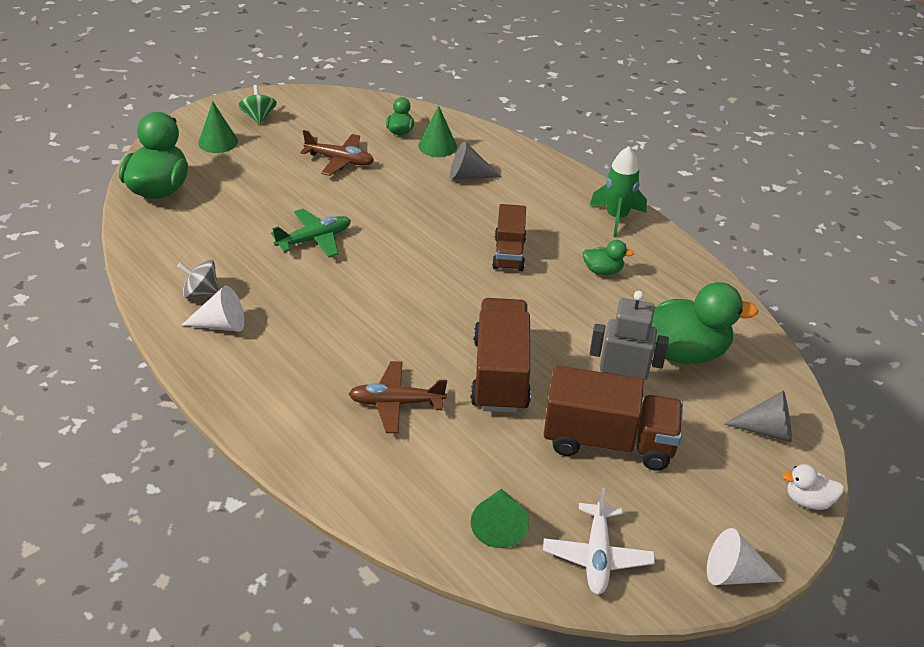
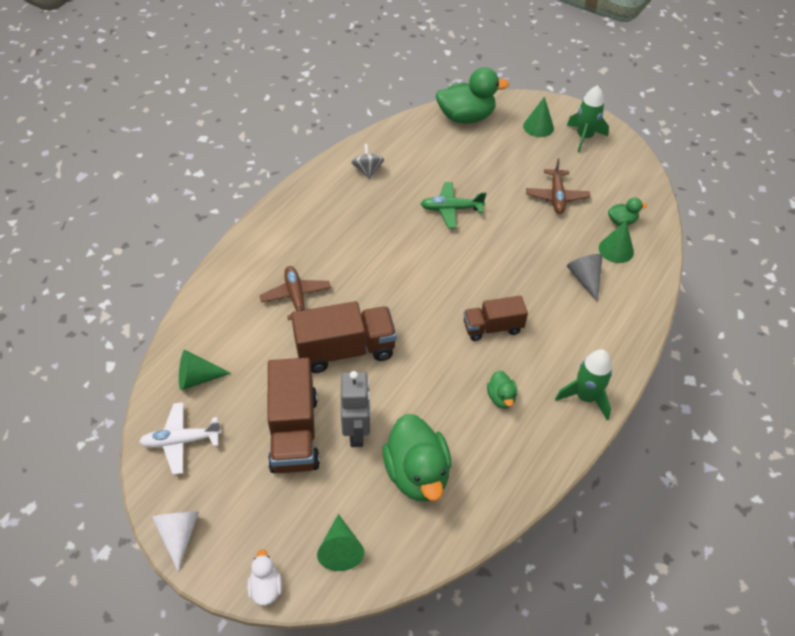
camera: 75 degrees right, 10 degrees up
(221, 325) = (340, 189): white cone -> none
(258, 117) = (584, 137): green spinning top -> green rocket
(314, 239) = (451, 209): green plane -> green plane turned 135 degrees clockwise
(766, 430) = (340, 549): grey cone -> green cone

